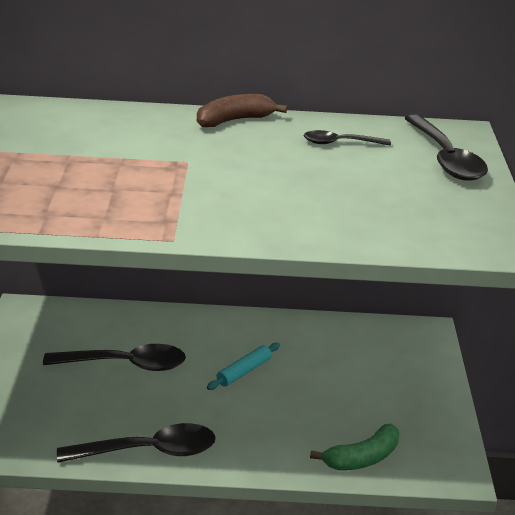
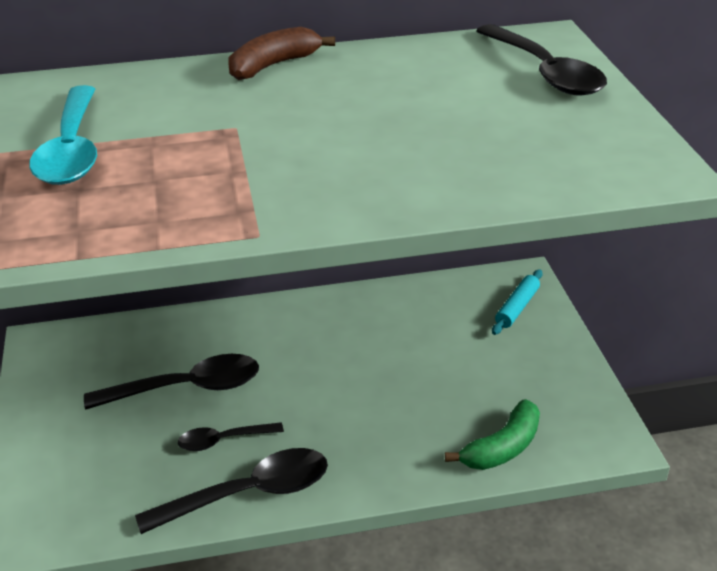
camera: 10 degrees left, 5 degrees up
(62, 158) = (72, 150): none -> turquoise spoon
(244, 371) = (331, 368): turquoise rolling pin -> turquoise rolling pin (517, 308)
(340, 143) = (413, 73): black spoon -> black spoon (223, 440)

